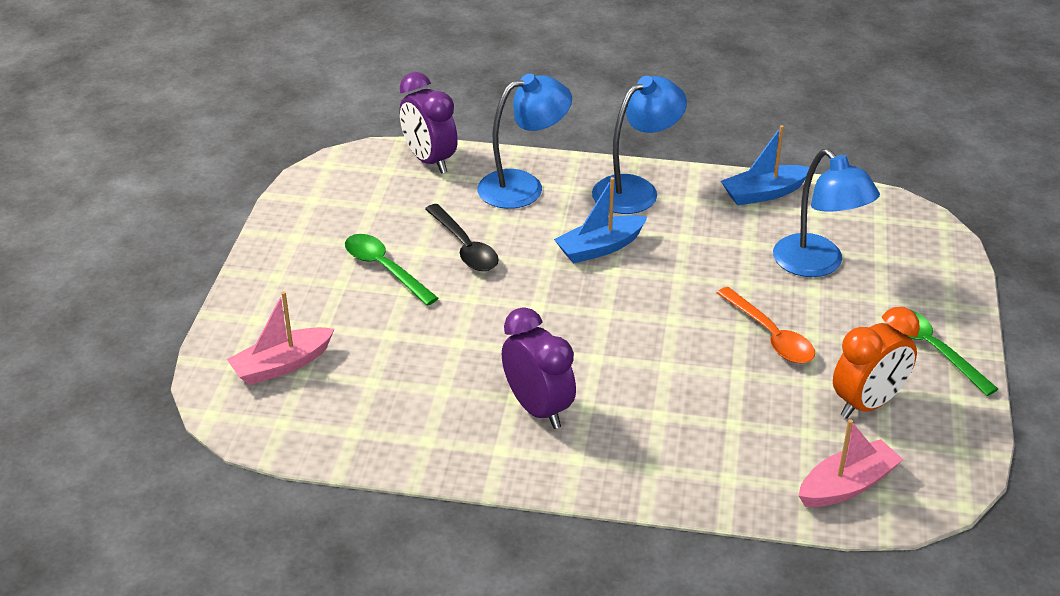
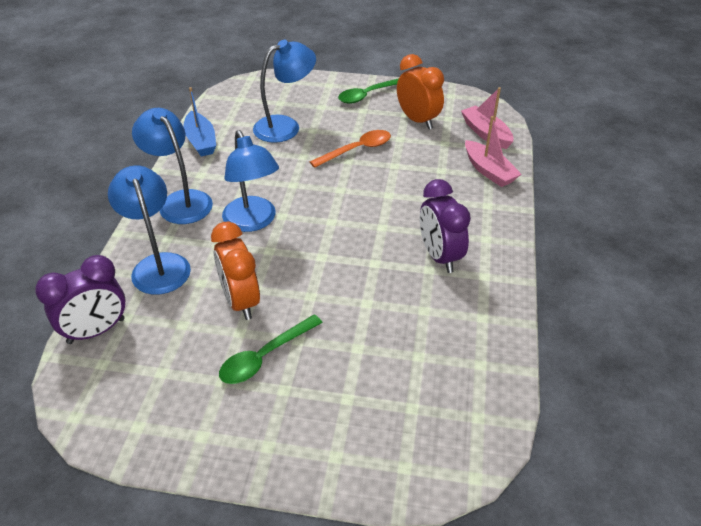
camera: 90 degrees left, 5 degrees up
(282, 365) = (402, 425): pink boat -> pink boat (489, 171)
(465, 247) = (240, 301): black spoon -> orange clock
(538, 409) = (439, 256): purple clock -> purple clock turned 75 degrees counterclockwise
(600, 248) = (253, 222): blue boat -> blue lamp

